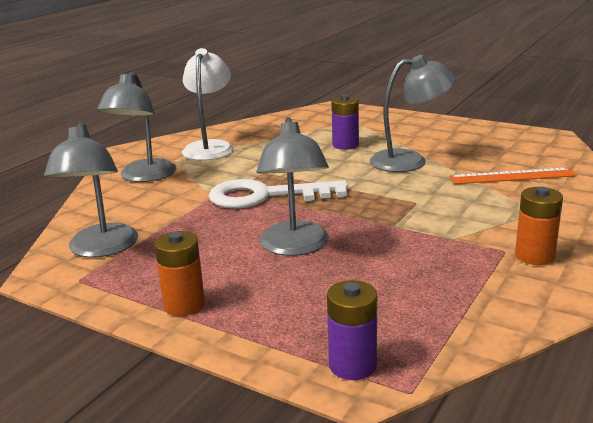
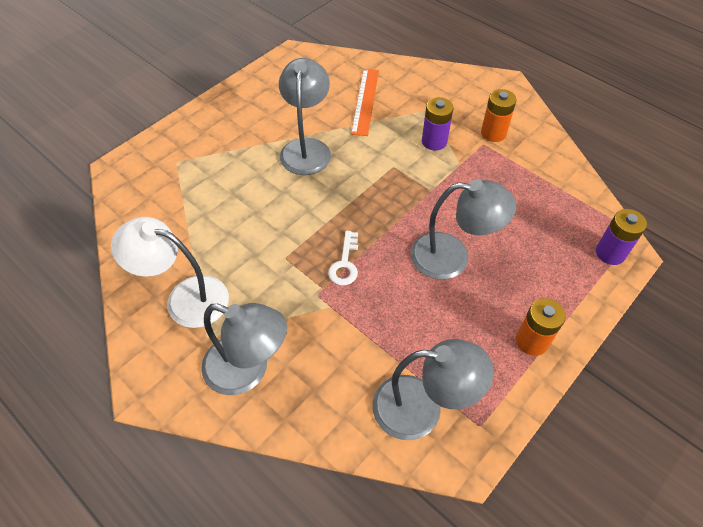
camera: 80 degrees left, 30 degrees up
(265, 196) = (345, 264): white key -> white key, size x0.50
(345, 145) = (244, 182): purple battery -> purple battery (434, 141)

